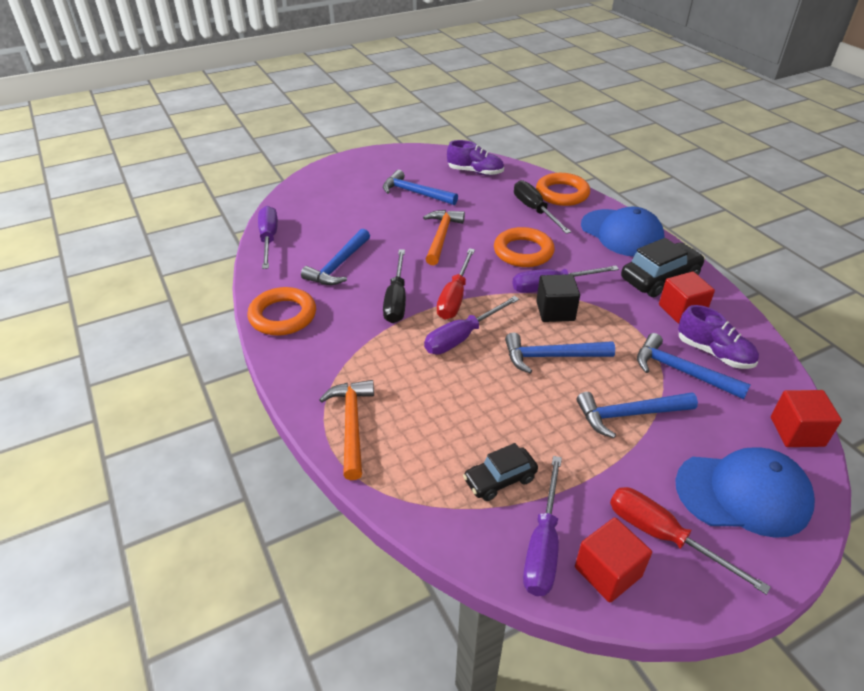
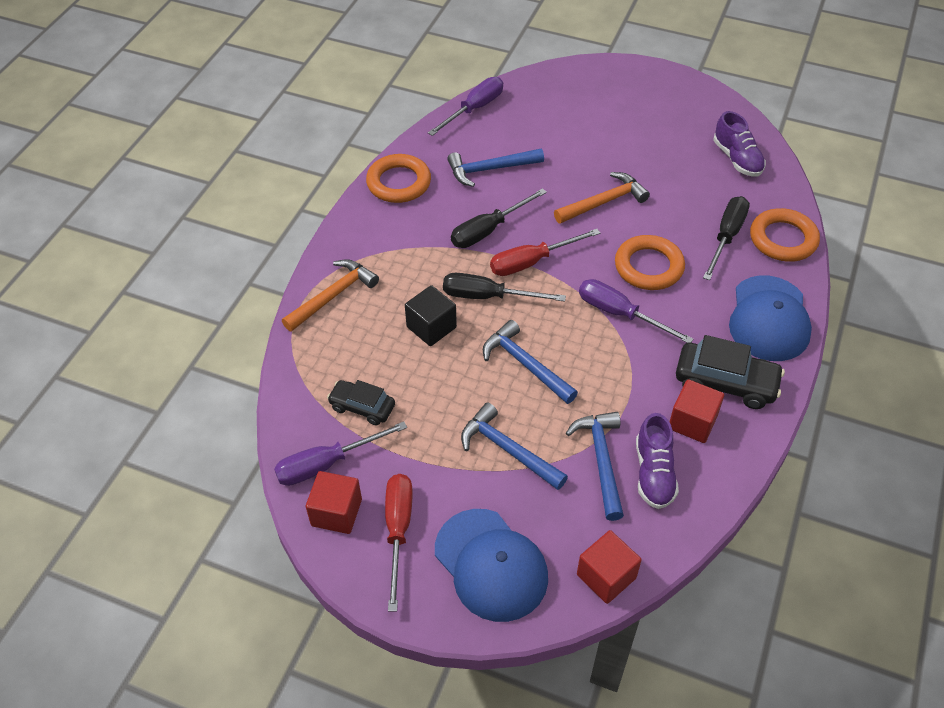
camera: 50 degrees right, 10 degrees up
(415, 193) = (647, 144): blue hammer -> none
(462, 337) = (488, 296): purple screwdriver -> black screwdriver
(555, 311) = (588, 335): black cube -> black cube (431, 327)

